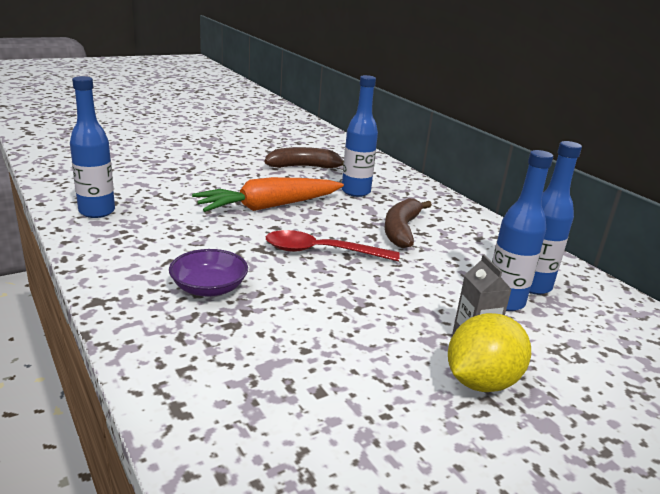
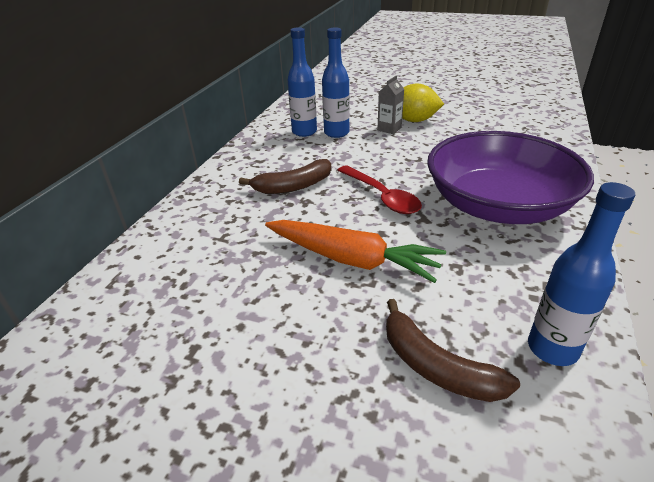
camera: 125 degrees left, 10 degrees up
(209, 288) = (497, 205): purple bowl -> purple bowl, size x2.42
(304, 167) = (205, 307): brown banana -> brown banana (436, 366)
(356, 192) = (240, 237): blue bottle -> none

